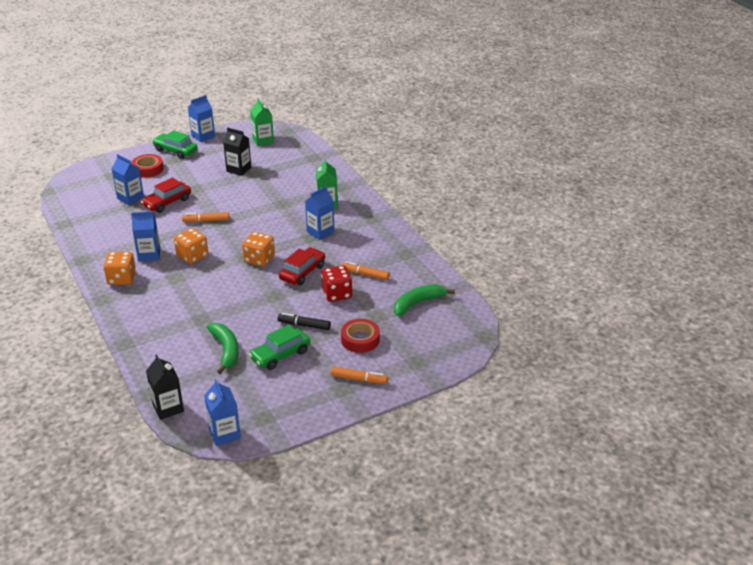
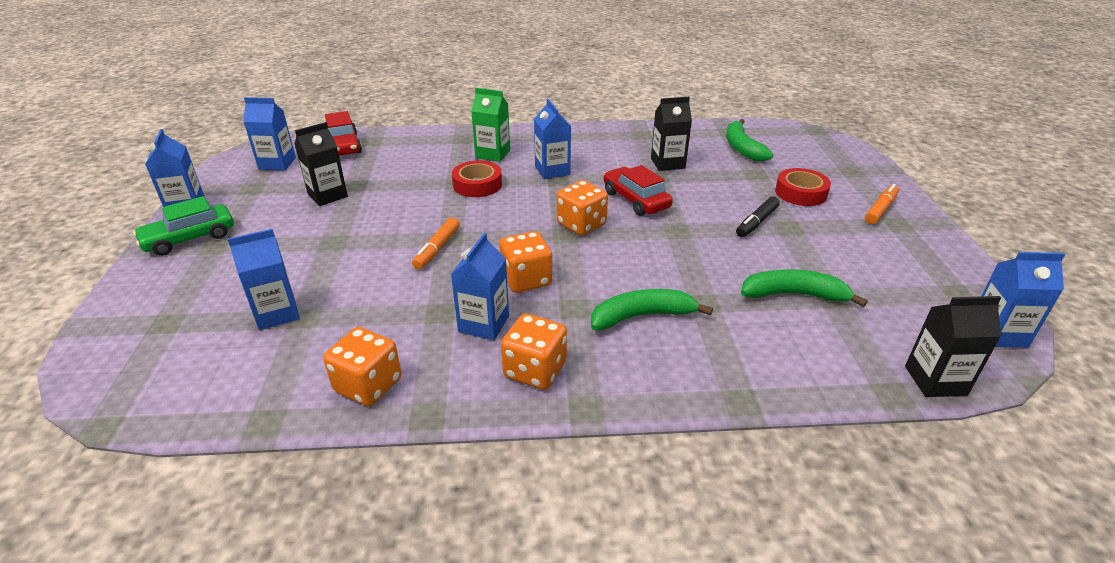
camera: 65 degrees left, 0 degrees up
(94, 239) = (368, 385): none -> orange dice
(148, 169) = (207, 277): red tape -> red tape (477, 185)
(167, 202) = (341, 276): red car -> red car (343, 146)
(178, 300) = (642, 316): none -> green banana
(263, 141) = (277, 163): green carton -> blue carton
(280, 355) = (817, 252): green car -> none
(337, 294) = (698, 188): red dice -> none
(365, 274) = (667, 163): orange marker -> black carton

